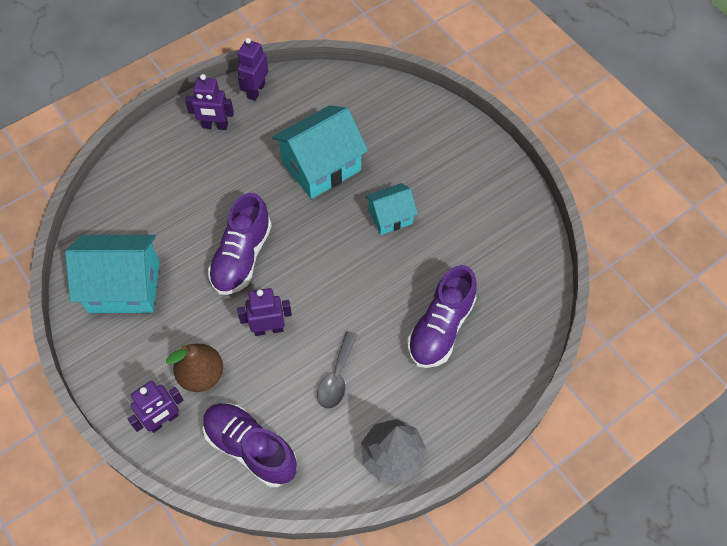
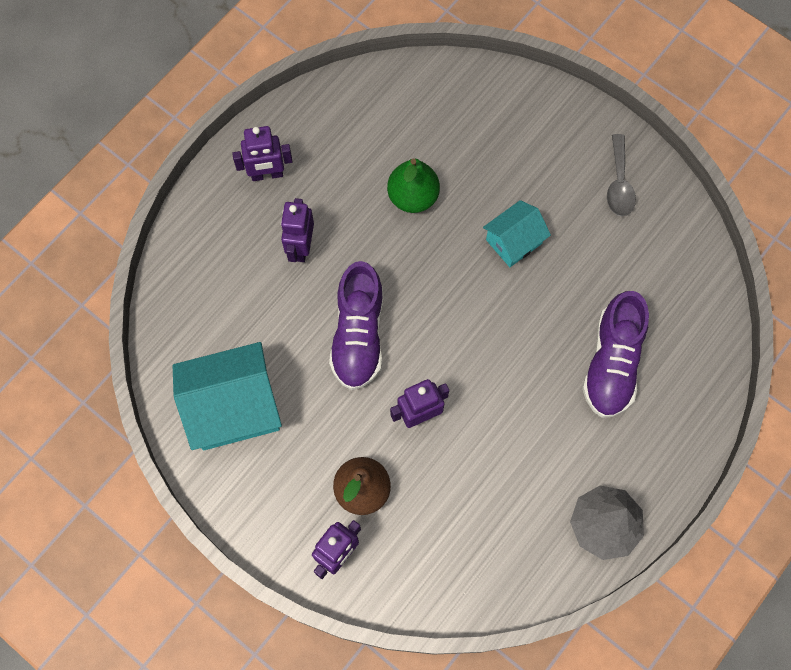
camera: 15 degrees left, 10 degrees up
(250, 448) = (446, 558): purple shoe -> none
(256, 91) = (301, 115): purple robot -> purple robot (300, 247)
(321, 166) = (413, 197): turquoise house -> green pear
(337, 377) = (514, 452): grey spoon -> grey spoon (619, 184)

